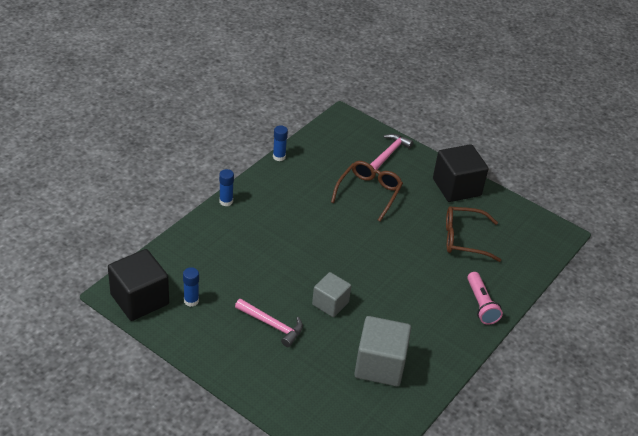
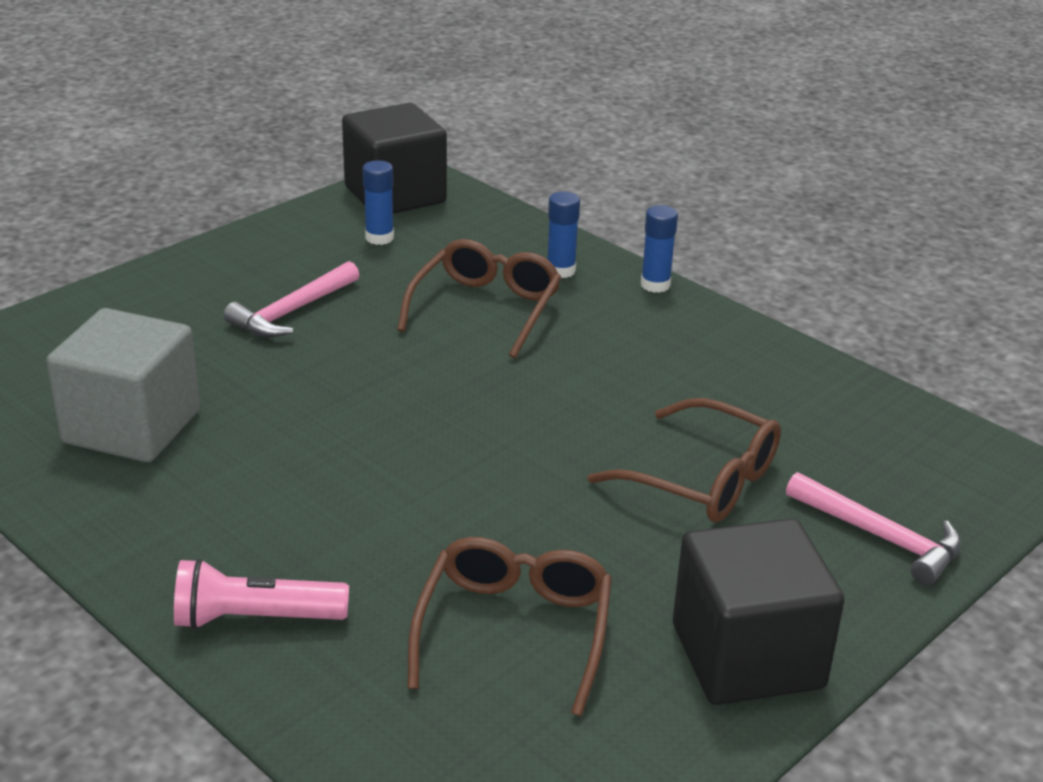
camera: 100 degrees right, 10 degrees down
(257, 256) = (485, 309): none -> brown glasses
(279, 157) = (821, 358): blue glue stick -> blue glue stick (560, 270)
(330, 303) = (329, 383): grey cube -> none

